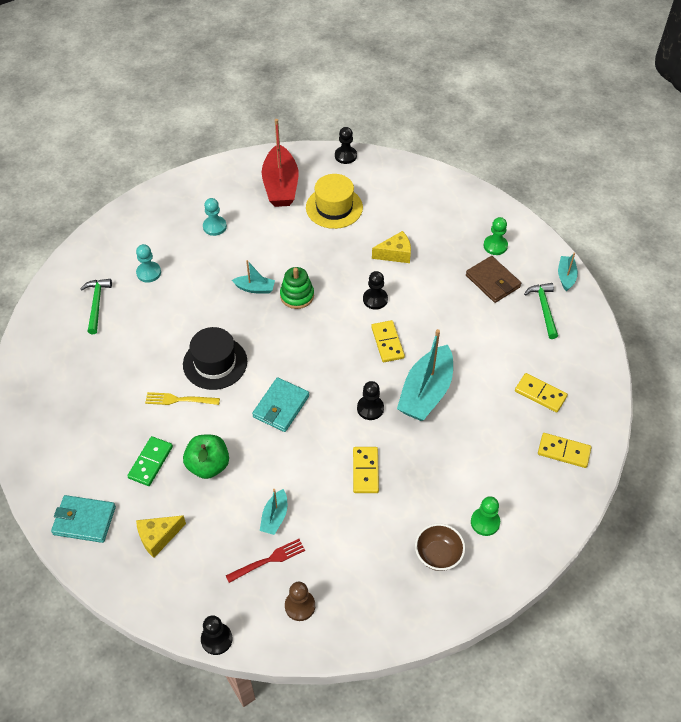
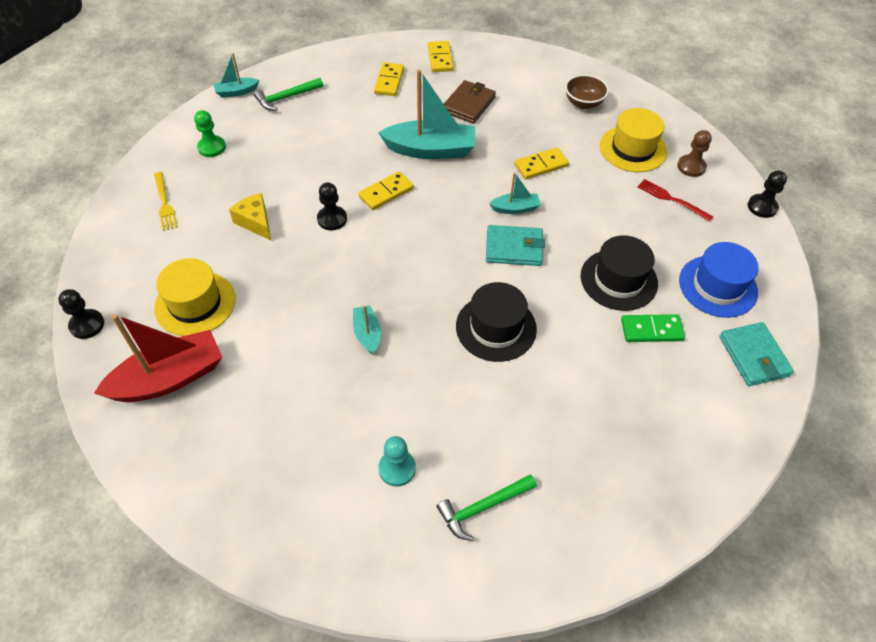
camera: 115 degrees left, 0 degrees up
(158, 537) = (718, 286): yellow cheese -> blue hat
(179, 400) = (563, 340): yellow fork -> yellow fork (165, 203)
(208, 465) = (618, 279): green apple -> black hat
(214, 226) = (278, 425): turquoise pawn -> none
(274, 517) = (630, 210): turquoise boat -> turquoise boat (515, 208)
(297, 296) = (359, 288): green stacking toy -> none
(350, 565) = (633, 149): none -> yellow hat
(370, 408) = (473, 182): black pawn -> none
(485, 522) = (536, 85): green pawn -> none
(492, 281) = (265, 138): brown wallet -> brown wallet (469, 105)

